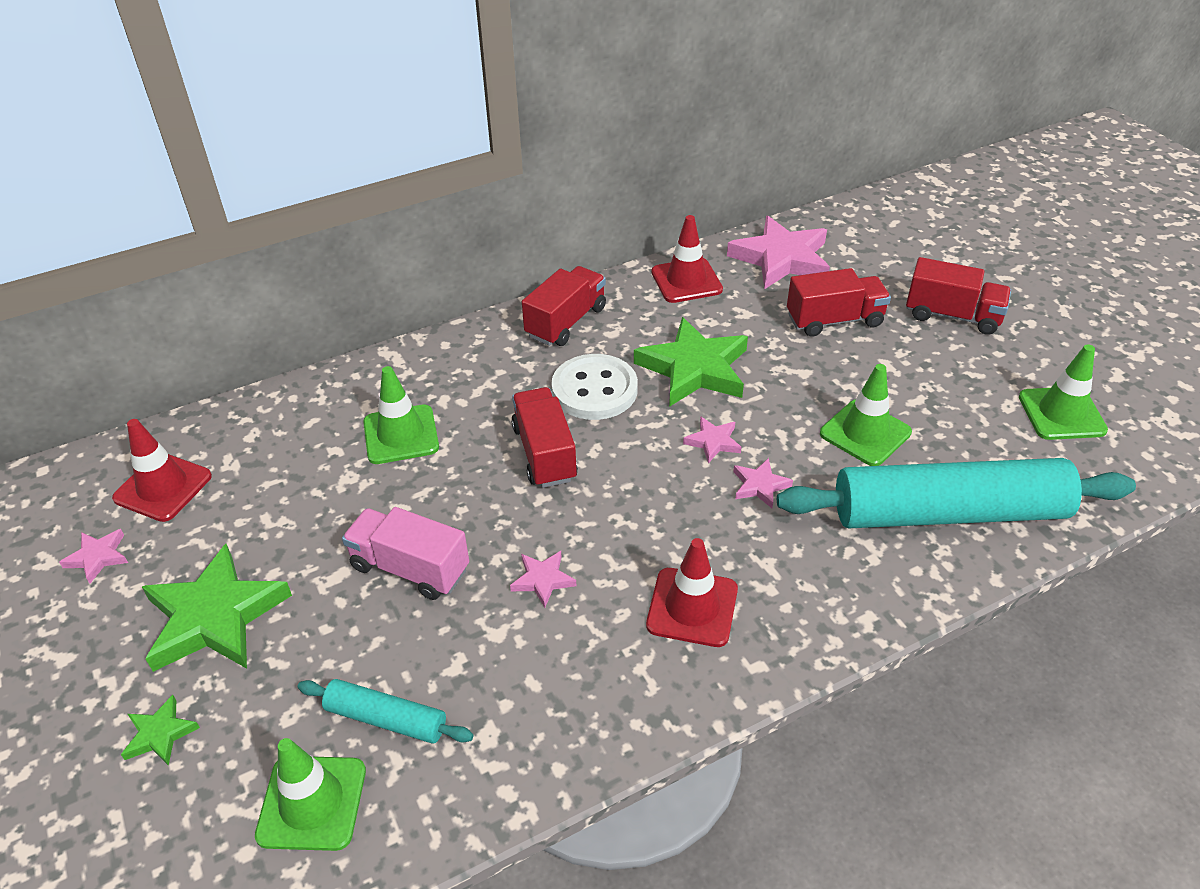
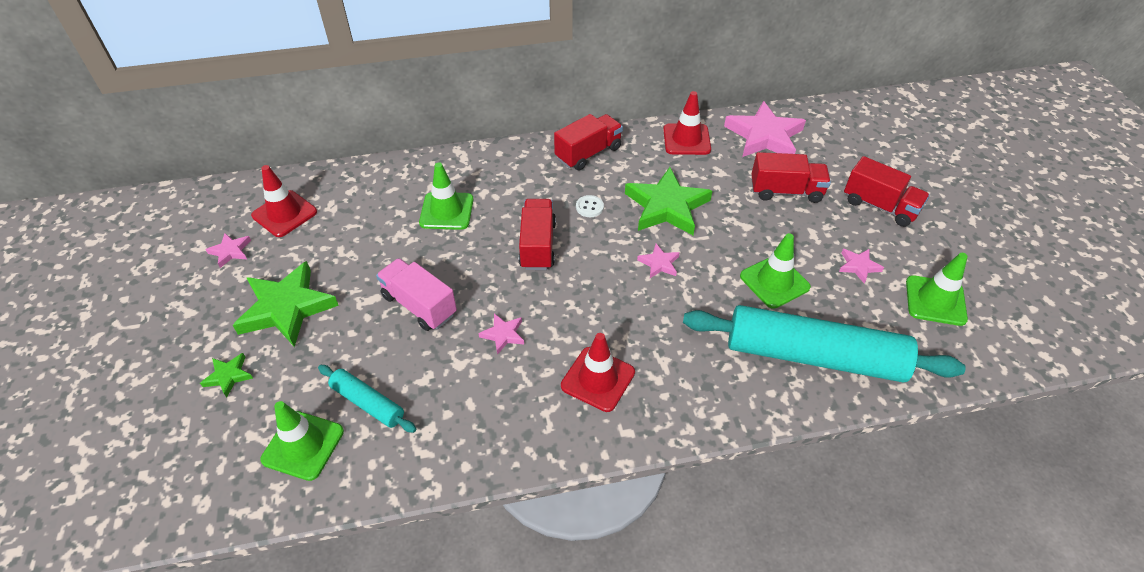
camera: 15 degrees right, 5 degrees up
(594, 390) = (589, 207): white button -> white button, size x0.45
(760, 485) = (680, 303): pink star -> pink star (858, 266)

